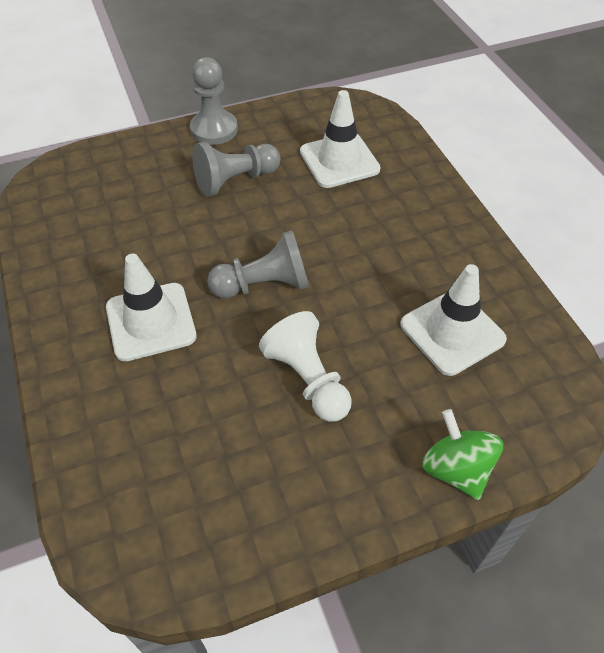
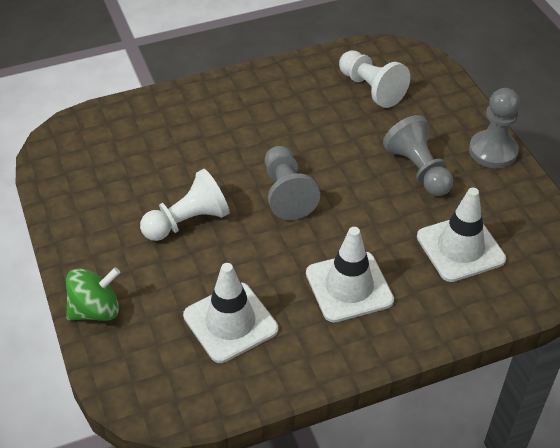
camera: 90 degrees right, 5 degrees down
(101, 209) = (371, 89): none -> white pawn
(151, 321) = (248, 129): white traffic cone -> white traffic cone (349, 287)

